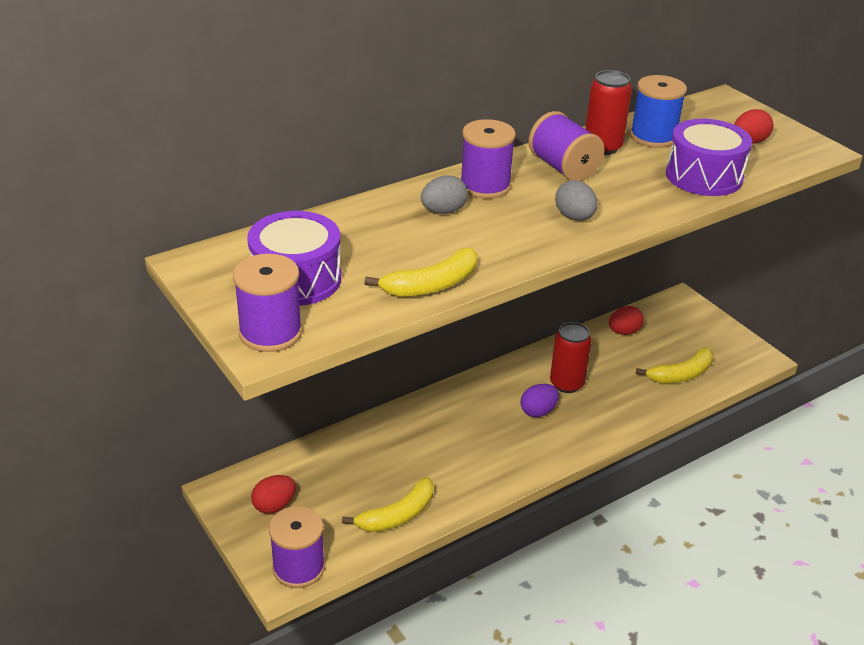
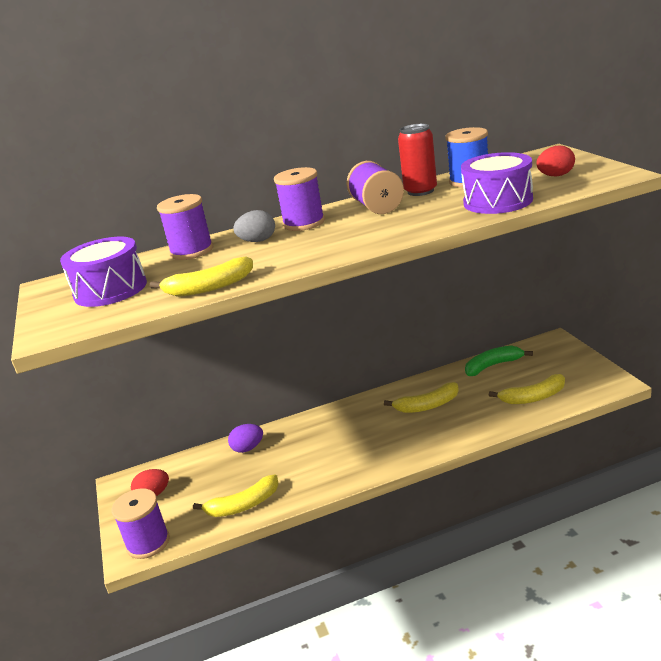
camera: 20 degrees right, 10 degrees down
(270, 333) = (61, 324): purple spool -> purple spool (192, 251)
(538, 411) = (394, 427): purple egg -> purple egg (248, 448)
(566, 384) = (427, 405): red can -> yellow banana
(574, 217) = (362, 236): grey egg -> none
(624, 332) = (493, 366): red egg -> green banana

